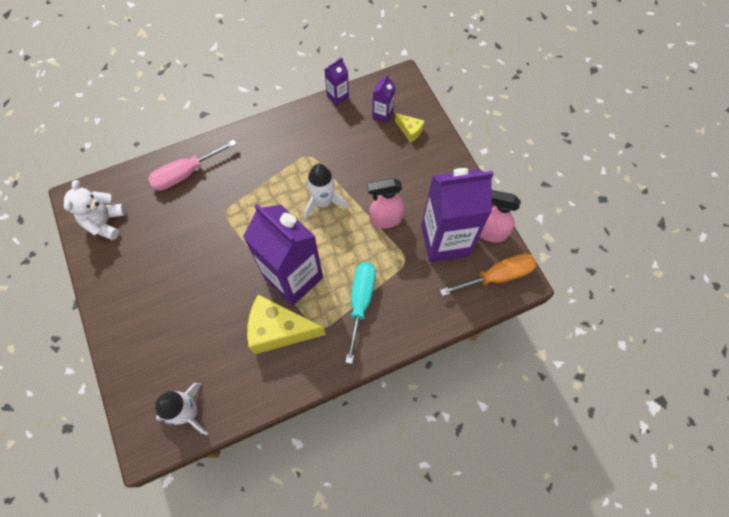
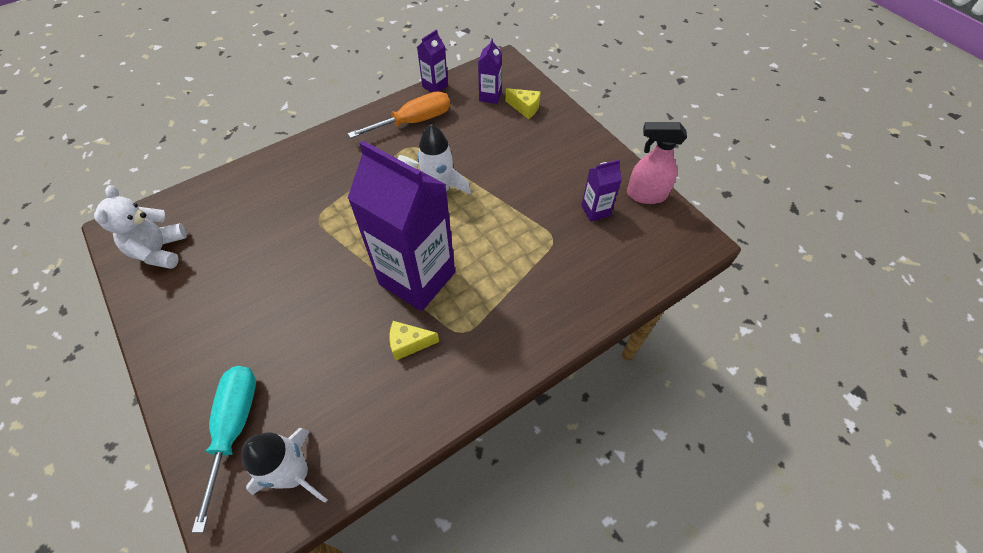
camera: 10 degrees left, 10 degrees down
(185, 174) = (262, 184): pink screwdriver -> none
(279, 330) = (409, 344): yellow cheese -> yellow cheese, size x0.48
(361, 302) = (509, 293): turquoise screwdriver -> turquoise screwdriver (234, 427)
(385, 219) = (518, 198): pink spray bottle -> none
(445, 240) = (595, 210): purple carton -> purple carton, size x0.44
(497, 276) = (669, 240): orange screwdriver -> orange screwdriver (414, 121)

